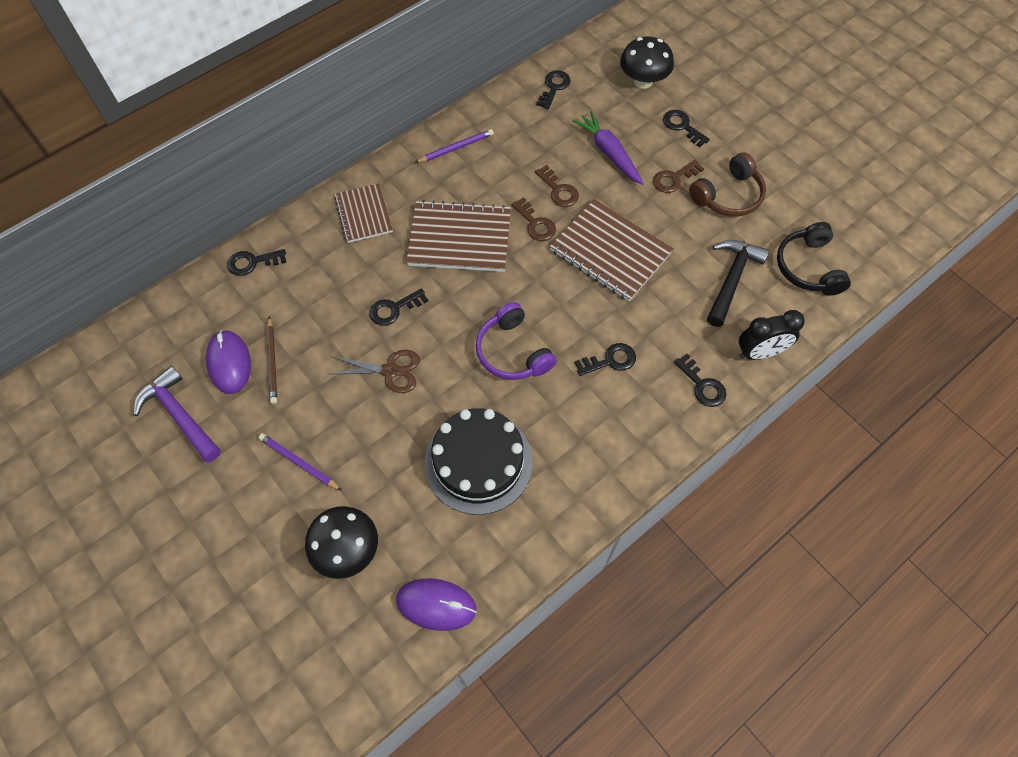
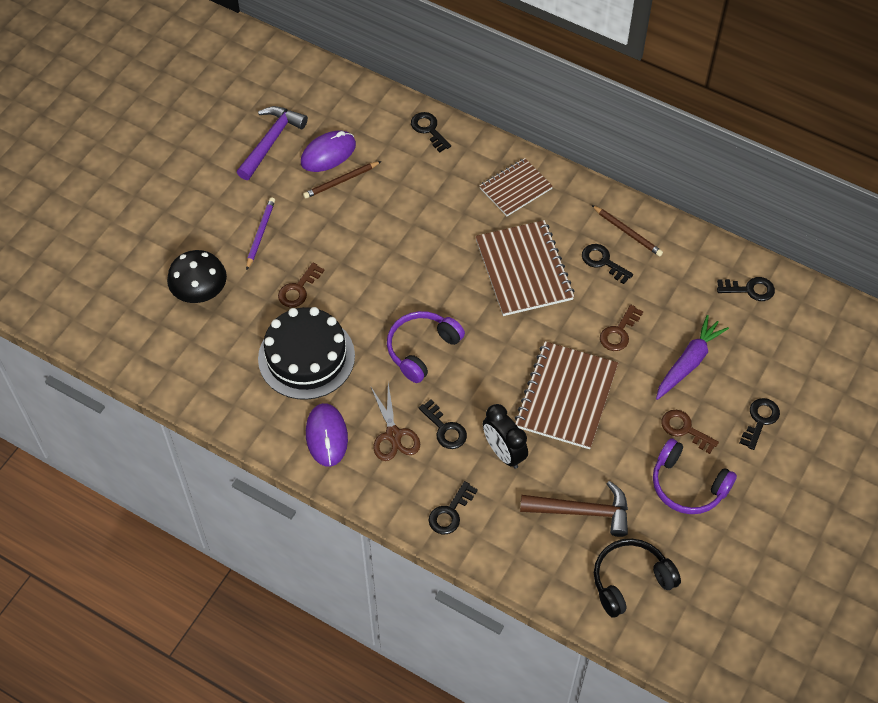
camera: 70 degrees right, 5 degrees down
(390, 371) = (366, 265): brown scissors -> brown scissors (393, 435)
(394, 309) = (427, 246): black key -> black key (603, 262)
(436, 604) = (176, 367): purple mouse -> purple mouse (326, 436)
(456, 148) = (627, 232): purple pencil -> brown pencil
(535, 224) = (569, 325): brown key -> brown key (298, 289)
(643, 81) = (804, 367): black mushroom -> none
(728, 195) = (687, 485): brown headphones -> purple headphones
(731, 280) = (582, 511): black hammer -> brown hammer
(760, 352) = (507, 555): black clock -> black clock (503, 452)

